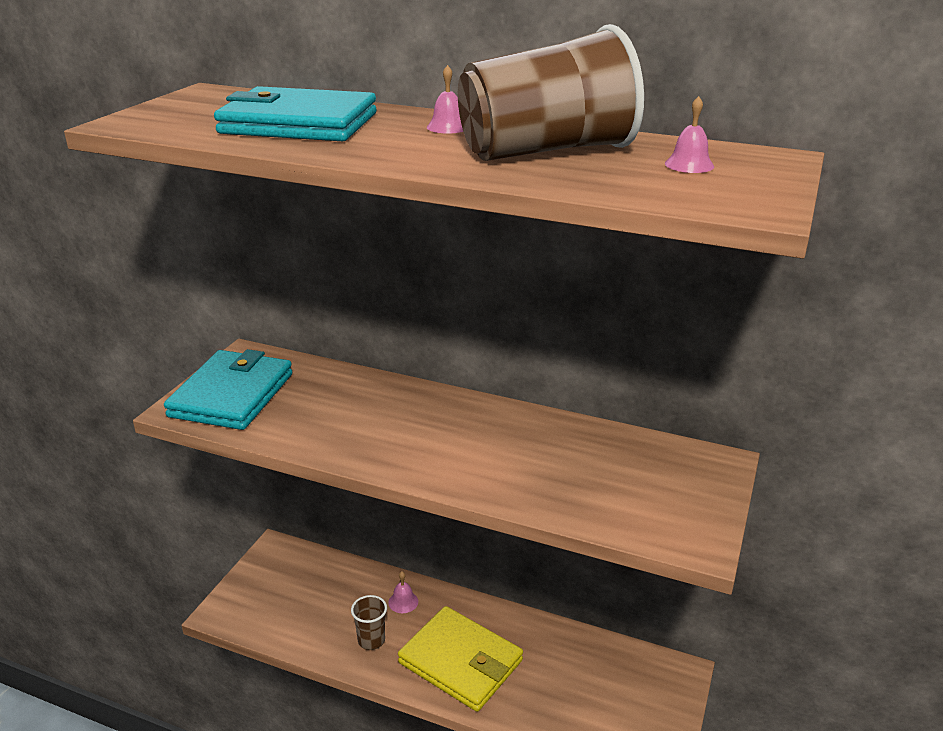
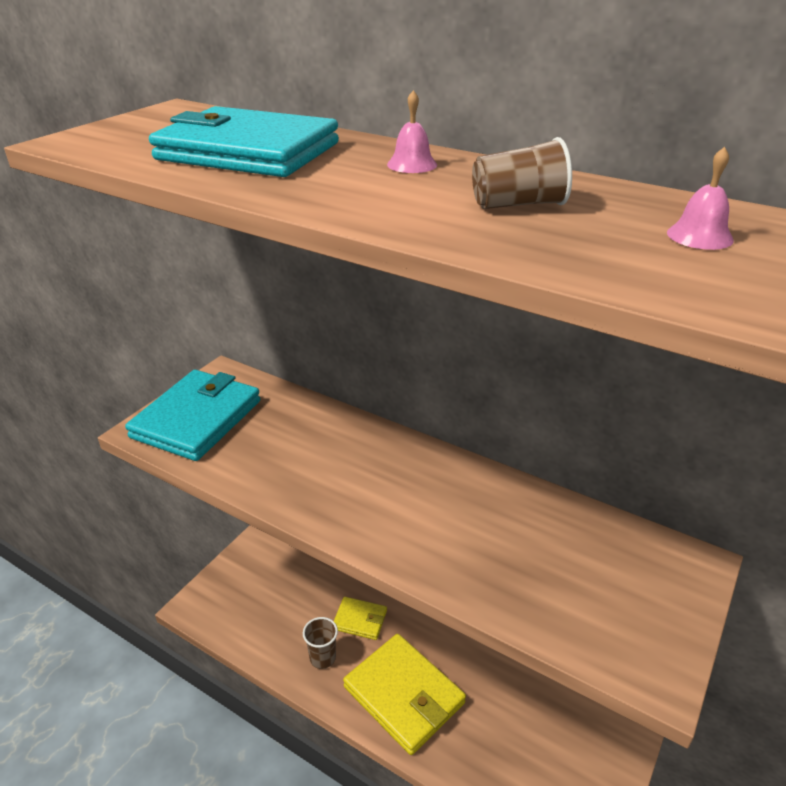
camera: 10 degrees right, 5 degrees up
(403, 602) = (360, 620): pink bell -> yellow wallet
(546, 151) = (518, 205): brown cup -> brown cup, size x0.44

